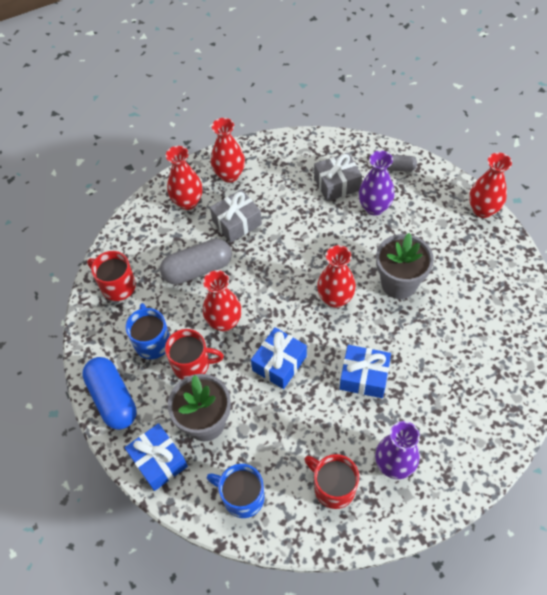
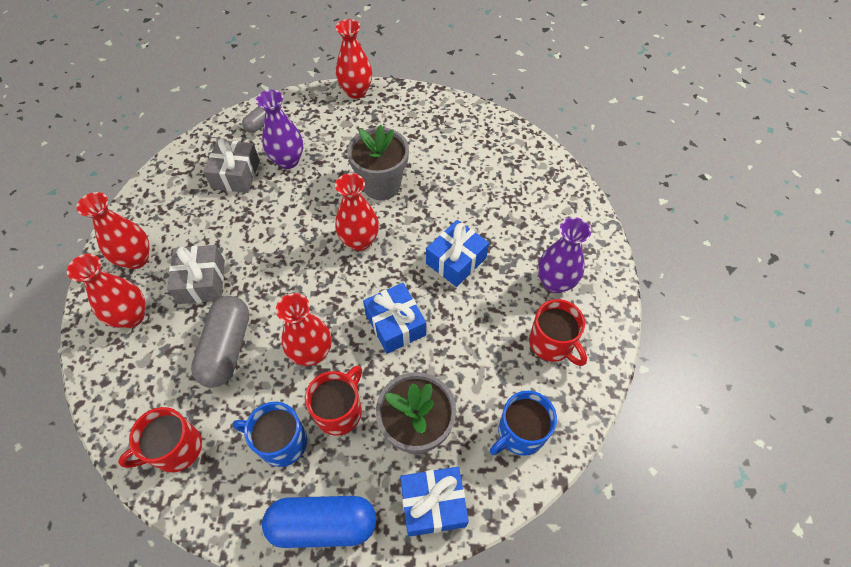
camera: 65 degrees left, 0 degrees up
(333, 487) = (552, 343): red mug -> red mug turned 105 degrees counterclockwise

